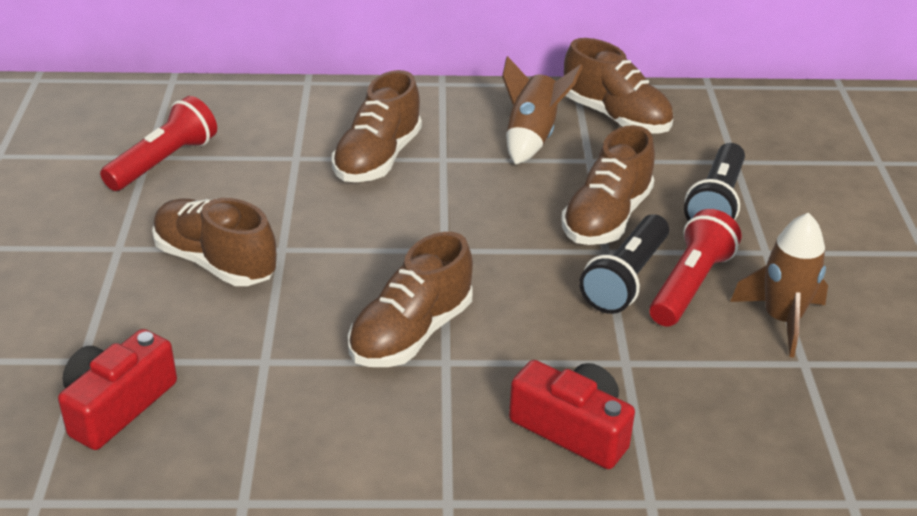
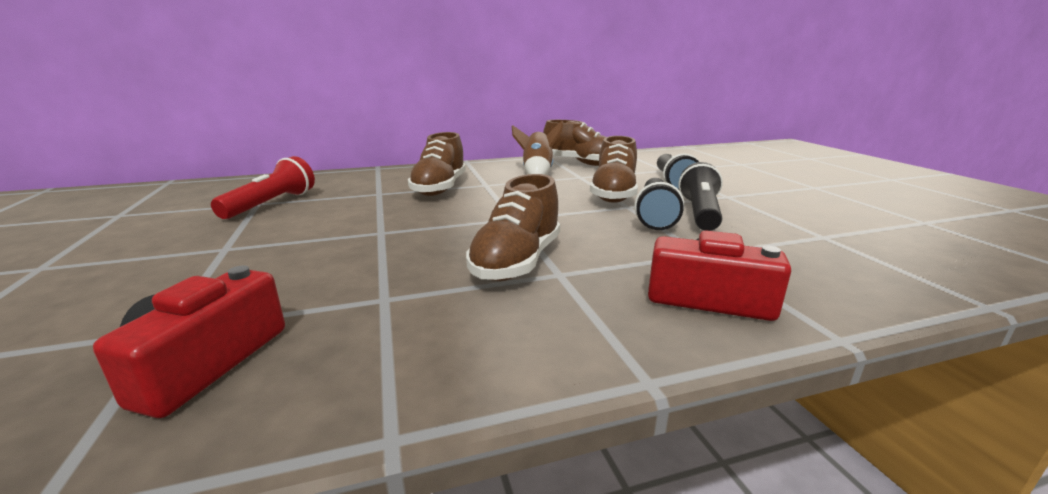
camera: 15 degrees left, 15 degrees down
(215, 262) = (321, 245): brown shoe -> none
(690, 285) = (700, 213): red flashlight -> black flashlight
(781, 320) = (778, 220): brown rocket -> none

